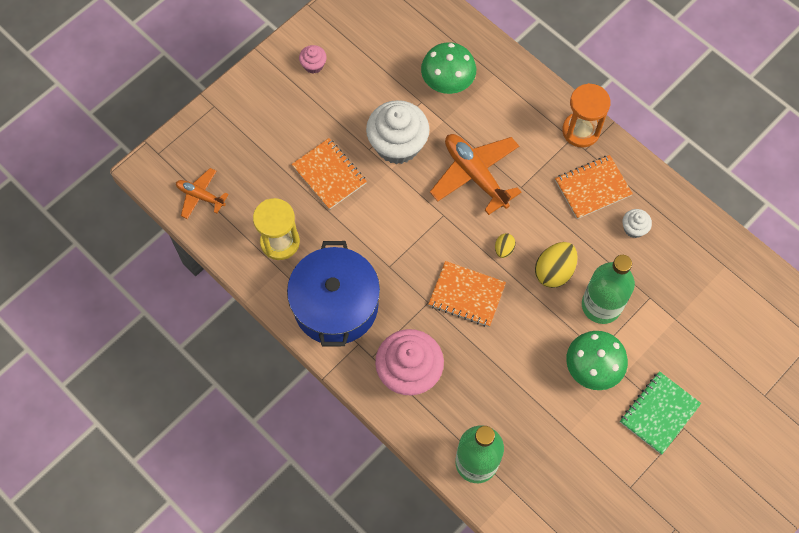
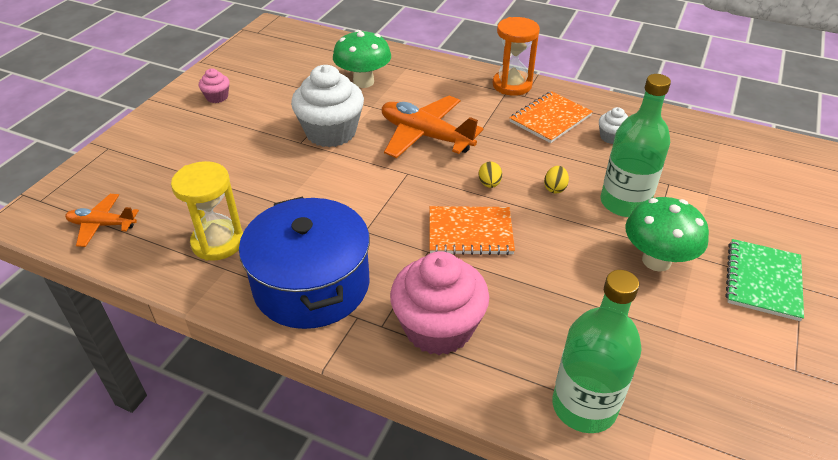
camera: 20 degrees left, 25 degrees down
(329, 174) = (262, 171): orange notebook -> none
(554, 271) = (555, 188): yellow egg -> yellow egg, size x0.53

